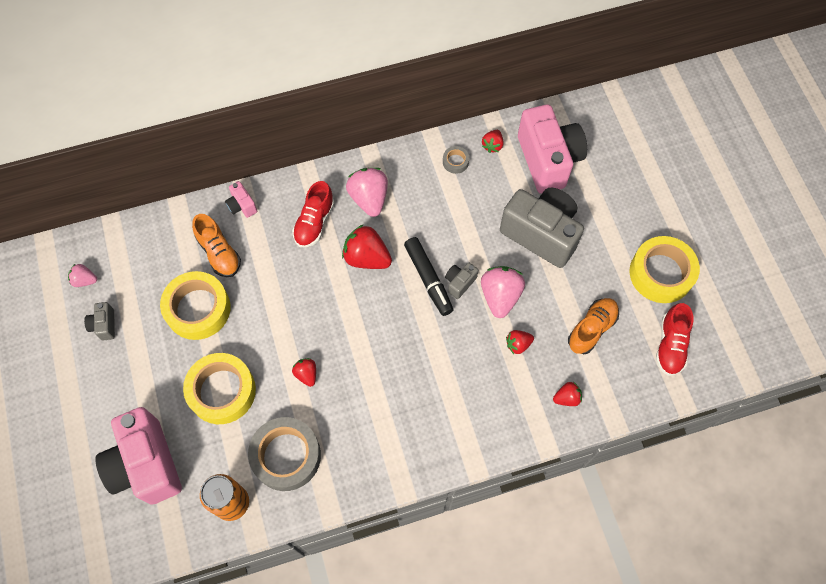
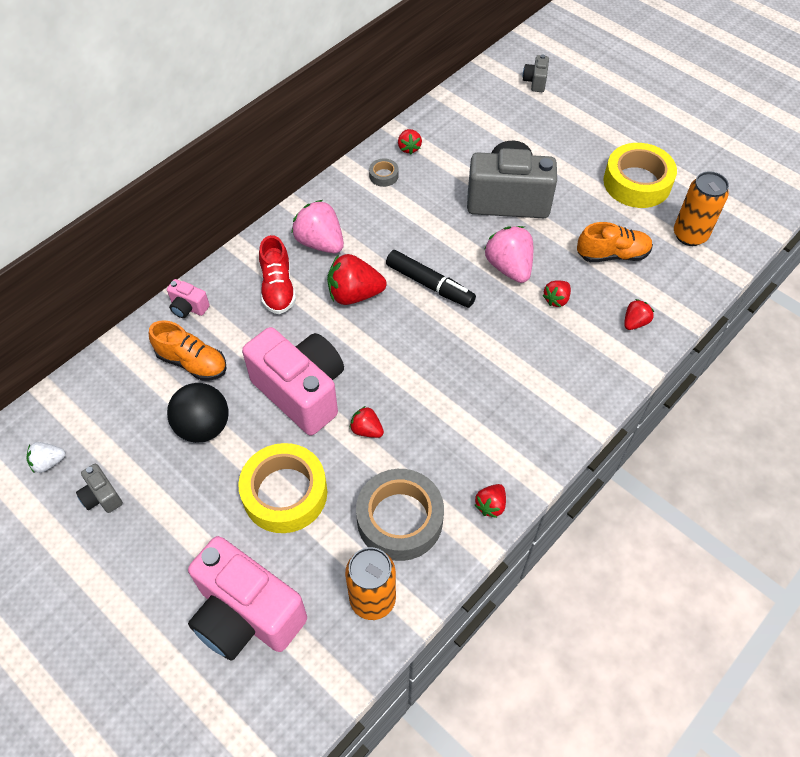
camera: 30 degrees left, 10 degrees down
(85, 280) = (48, 462): pink strawberry -> white strawberry
(198, 309) = (203, 427): yellow tape -> black ball
(355, 482) = (490, 505): none -> red strawberry
(459, 283) = (462, 274): grey camera -> grey camera (535, 82)
(548, 160) = (469, 138): pink camera -> pink camera (301, 392)
(591, 329) = (612, 254): orange shoe -> orange shoe turned 75 degrees clockwise
(670, 345) = (690, 235): red shoe -> orange can

